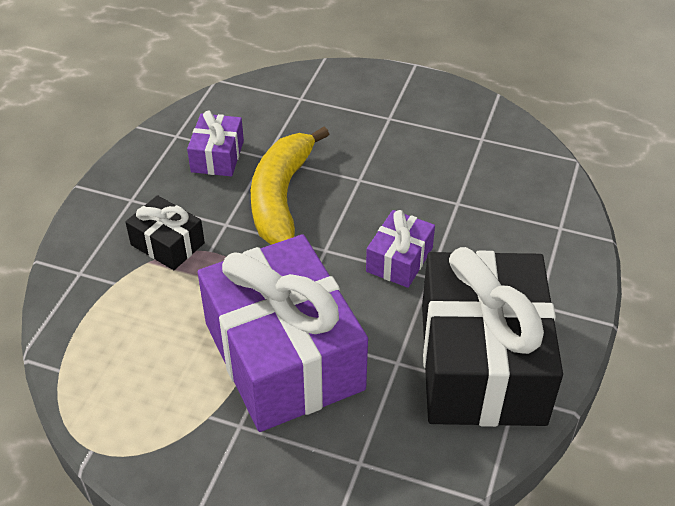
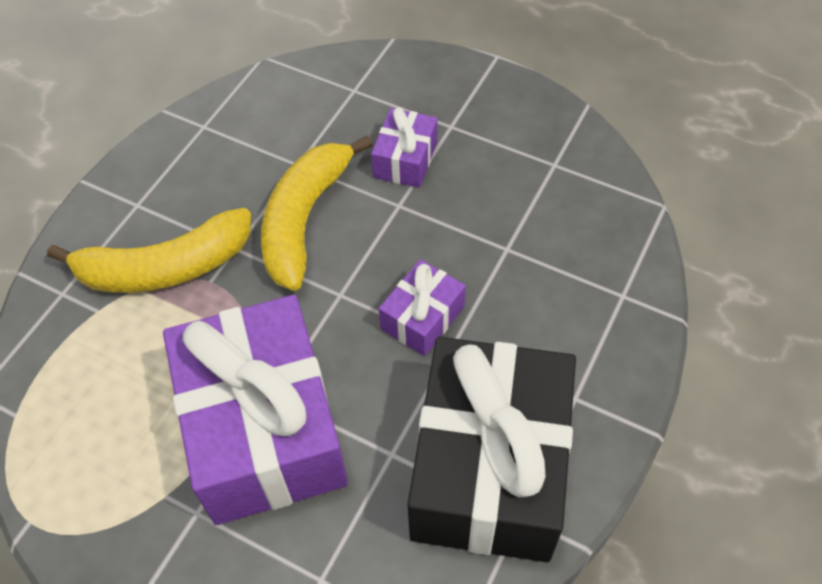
camera: 10 degrees right, 10 degrees up
(167, 244) = (165, 267): black gift -> yellow banana
(217, 156) = (243, 158): purple gift -> purple gift (405, 159)

